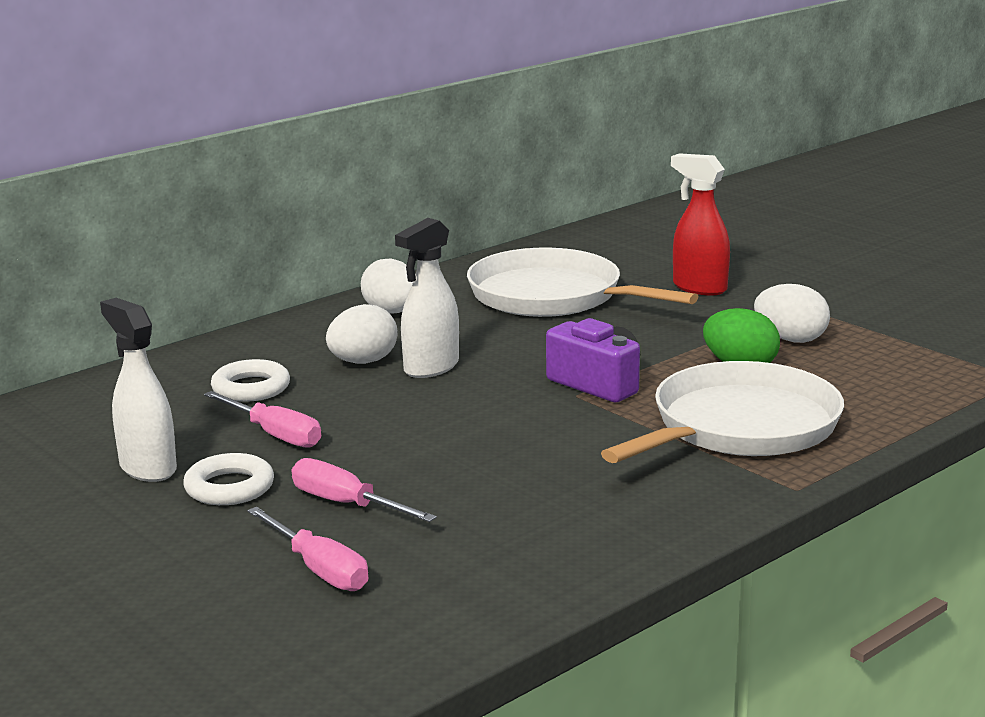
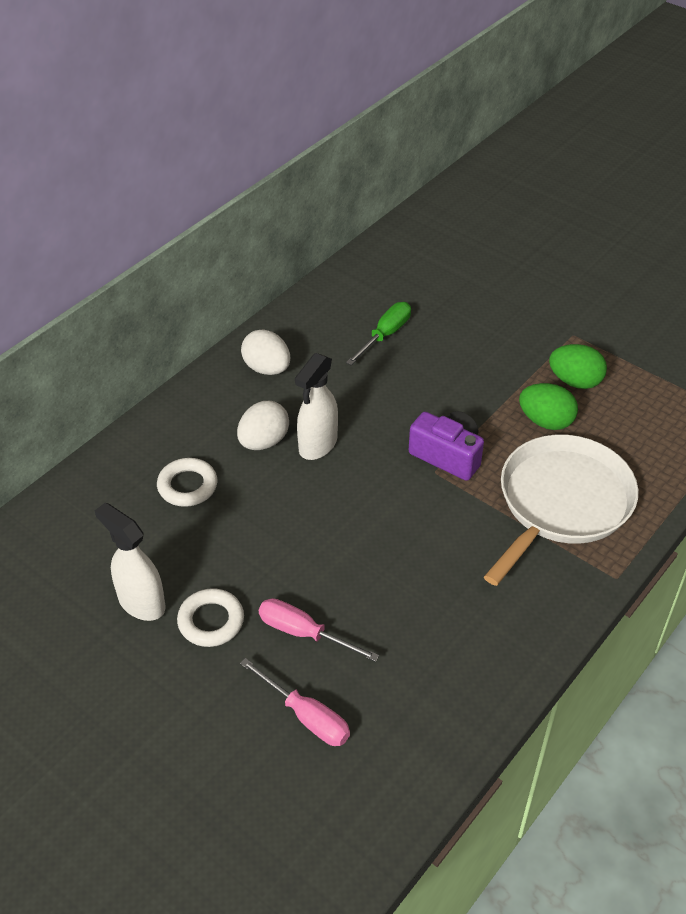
camera: 10 degrees left, 25 degrees up
(274, 434) = (224, 548): pink screwdriver -> none
(552, 296) = (385, 335): white pan -> green screwdriver
(699, 288) = (493, 314): red spray bottle -> none
(790, 339) = (575, 381): white egg -> green egg

